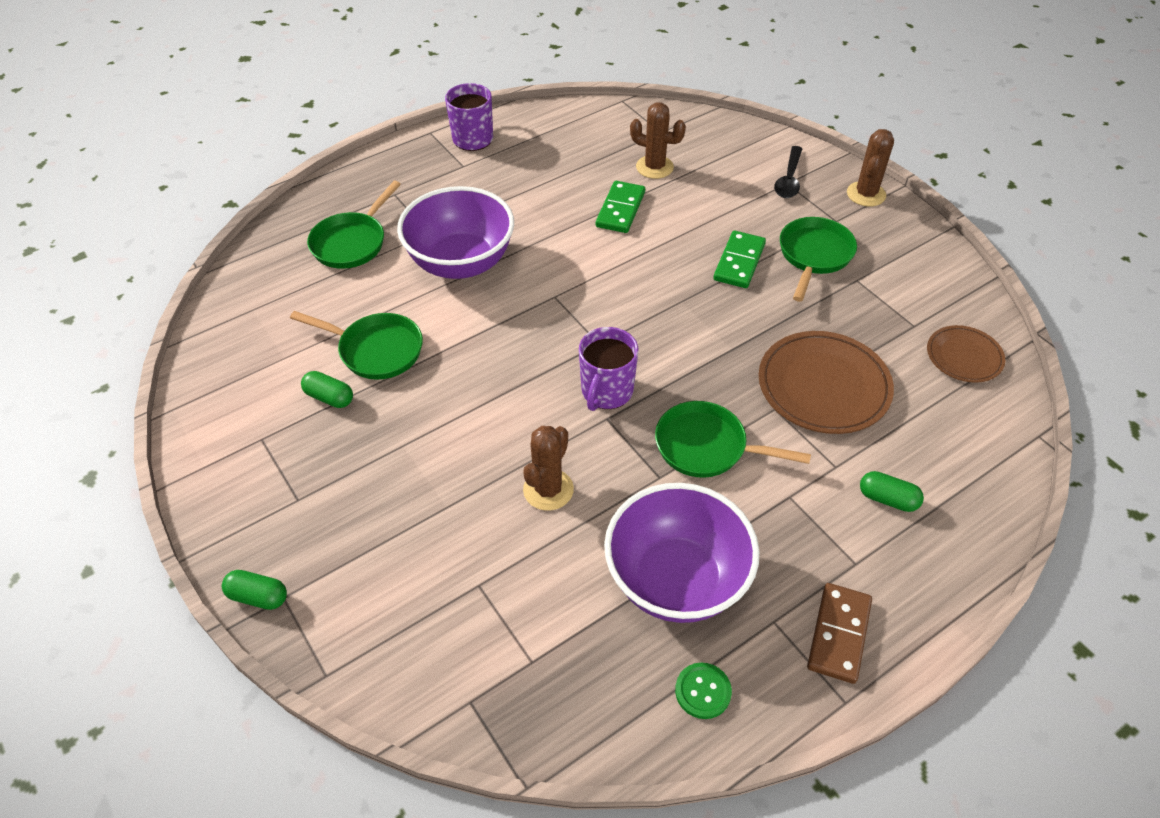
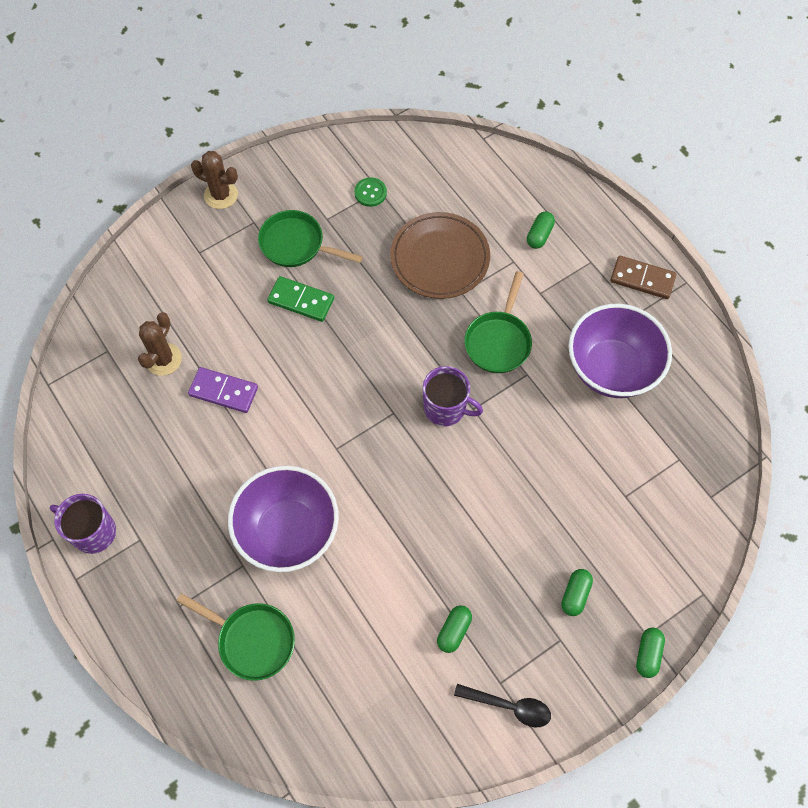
camera: 90 degrees left, 15 degrees up
(351, 518) = (575, 594): none -> green capsule
(376, 350) = (399, 597): green pan -> none
(548, 490) = (542, 451): brown cactus -> none
(620, 209) = (223, 391): green domino -> purple domino
(703, 691) = (688, 358): green button -> green button (370, 193)
(789, 179) = (194, 250): black spoon -> black spoon (509, 706)
(964, 357) = (411, 165): brown plate -> none

